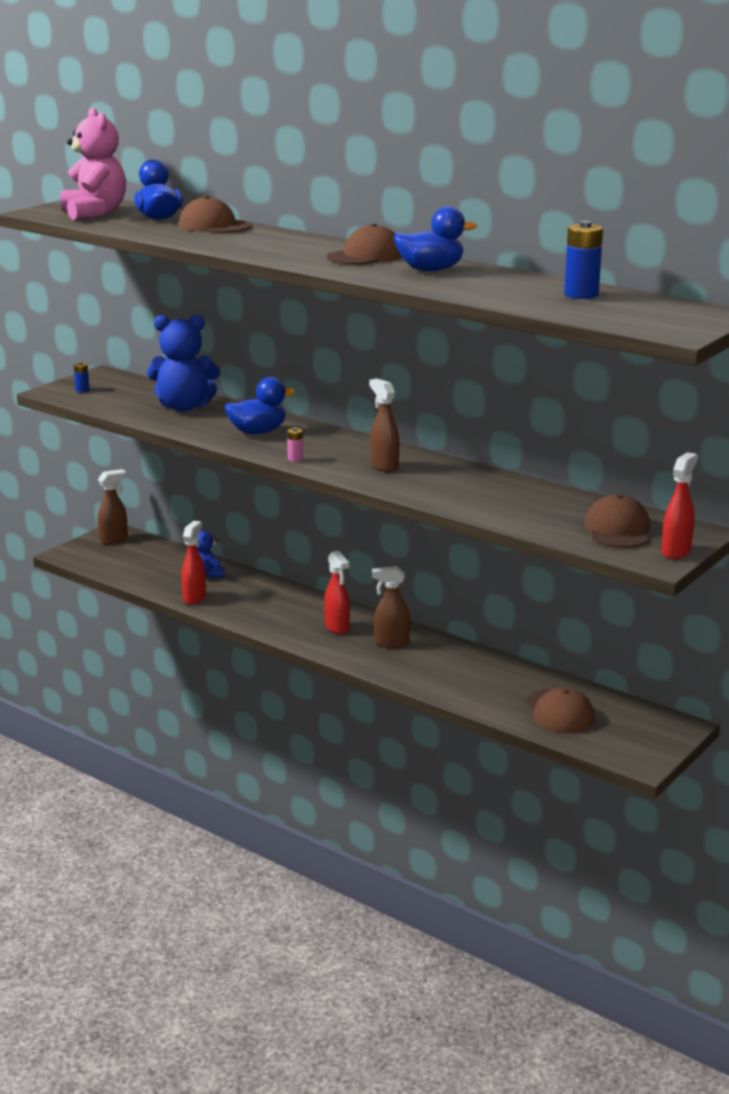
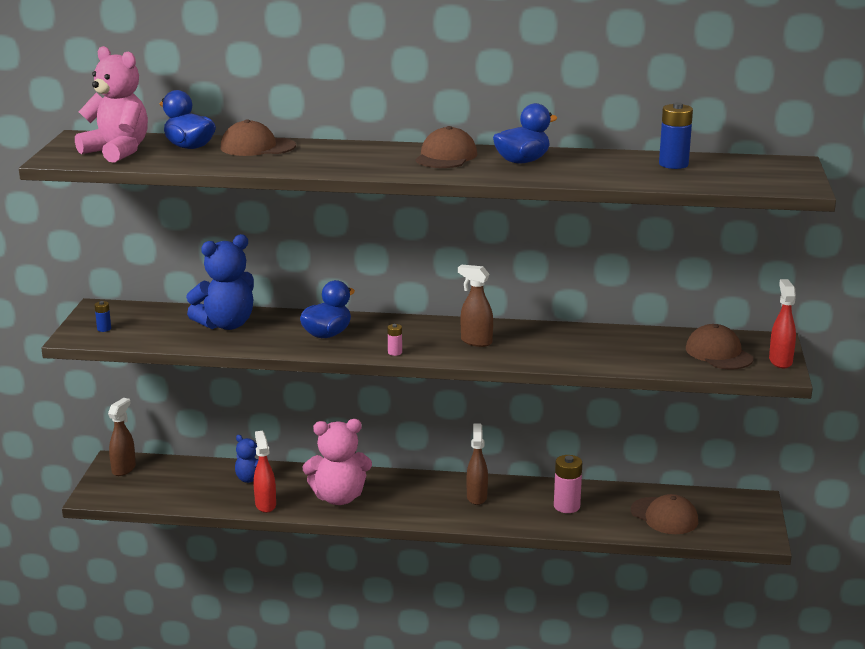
camera: 30 degrees left, 0 degrees up
(264, 609) = (339, 498): none -> pink teddy bear
(337, 628) = (418, 496): red spray bottle -> none
(391, 643) = (476, 497): brown spray bottle -> brown spray bottle turned 120 degrees clockwise
(469, 675) = (566, 506): none -> pink battery

